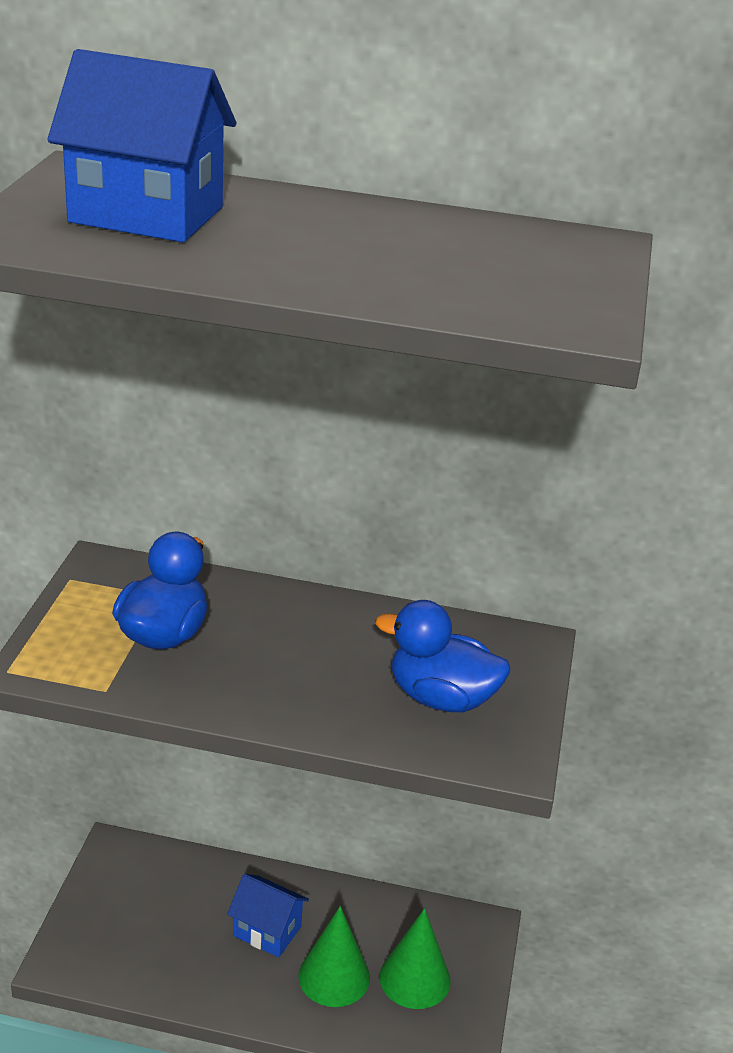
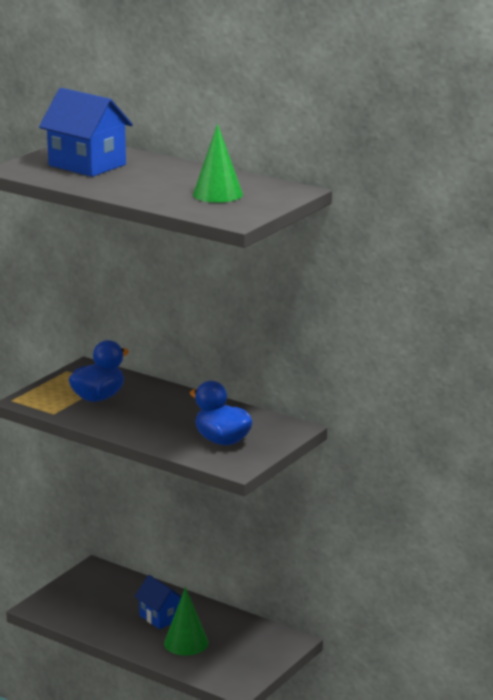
camera: 25 degrees right, 10 degrees down
(415, 978) = (233, 653): green cone -> green cone (217, 194)

